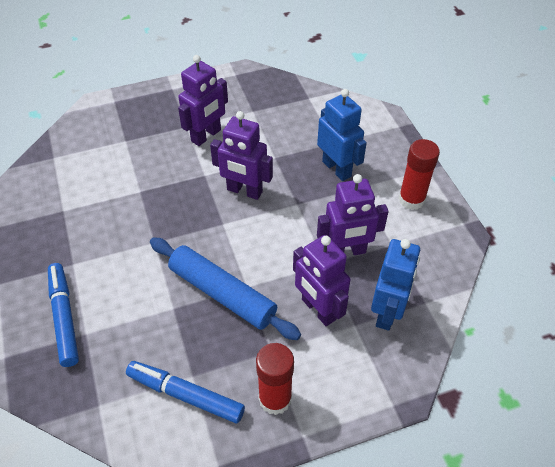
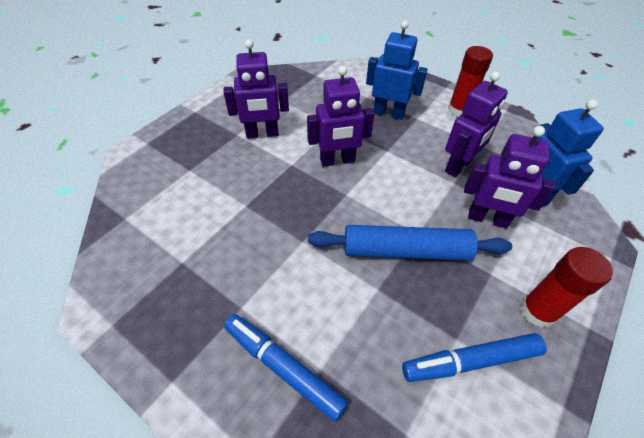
camera: 35 degrees left, 0 degrees up
(206, 136) = (262, 134): purple robot -> purple robot turned 75 degrees clockwise

